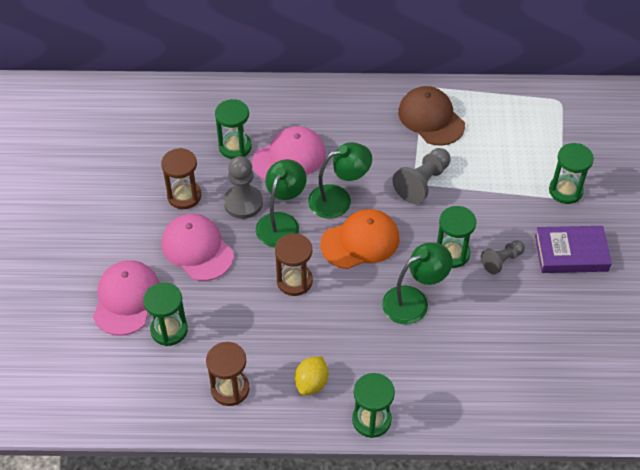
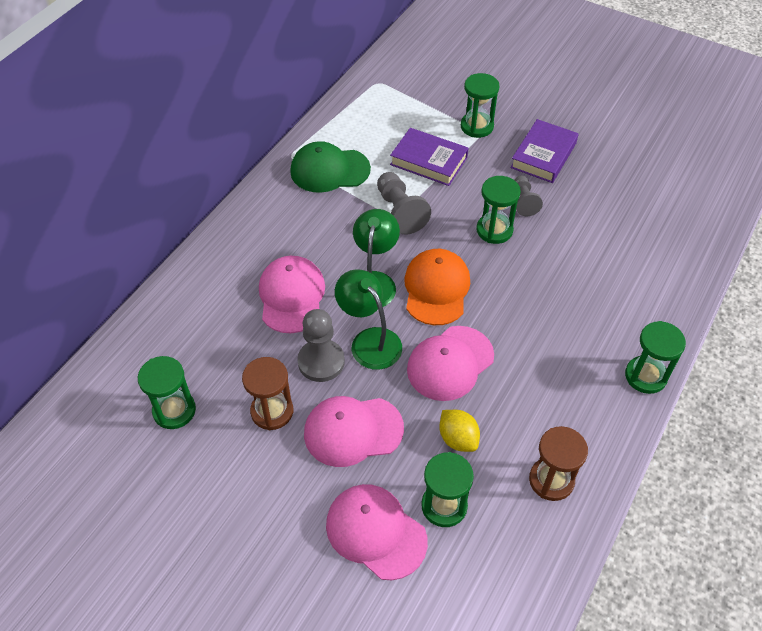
camera: 60 degrees left, 0 degrees up
(235, 147) = (241, 335): green hourglass -> green hourglass (174, 411)
(294, 281) = (450, 363): brown hourglass -> pink cap
(311, 383) = (580, 405): yellow lemon -> yellow lemon (458, 439)
(414, 301) = (530, 282): green lamp -> none
(431, 118) = (329, 170): brown cap -> green cap
(495, 176) = (428, 161): none -> purple book

